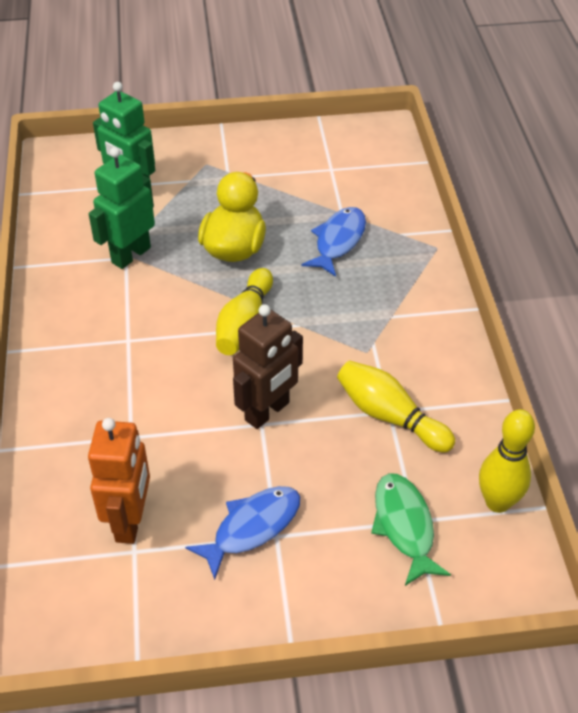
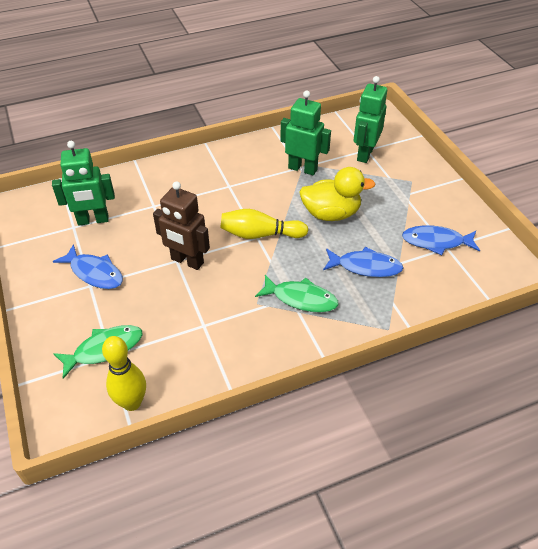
camera: 75 degrees right, 0 degrees up
(130, 521) = (93, 220): orange robot -> green robot
(319, 174) = (436, 242): none -> blue fish
(372, 309) = (301, 299): none -> green fish
(390, 416) = (198, 326): yellow bowling pin -> none

